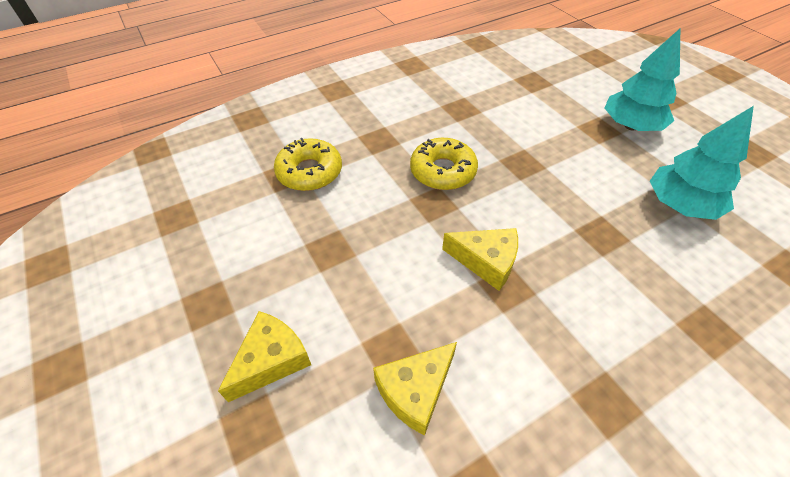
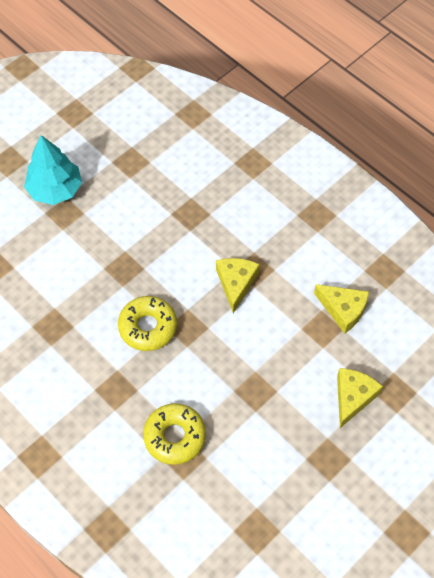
camera: 105 degrees left, 10 degrees up
(271, 360) = (353, 397): yellow cheese -> yellow cheese turned 90 degrees clockwise
(680, 205) = (148, 165): turquoise tree -> none

